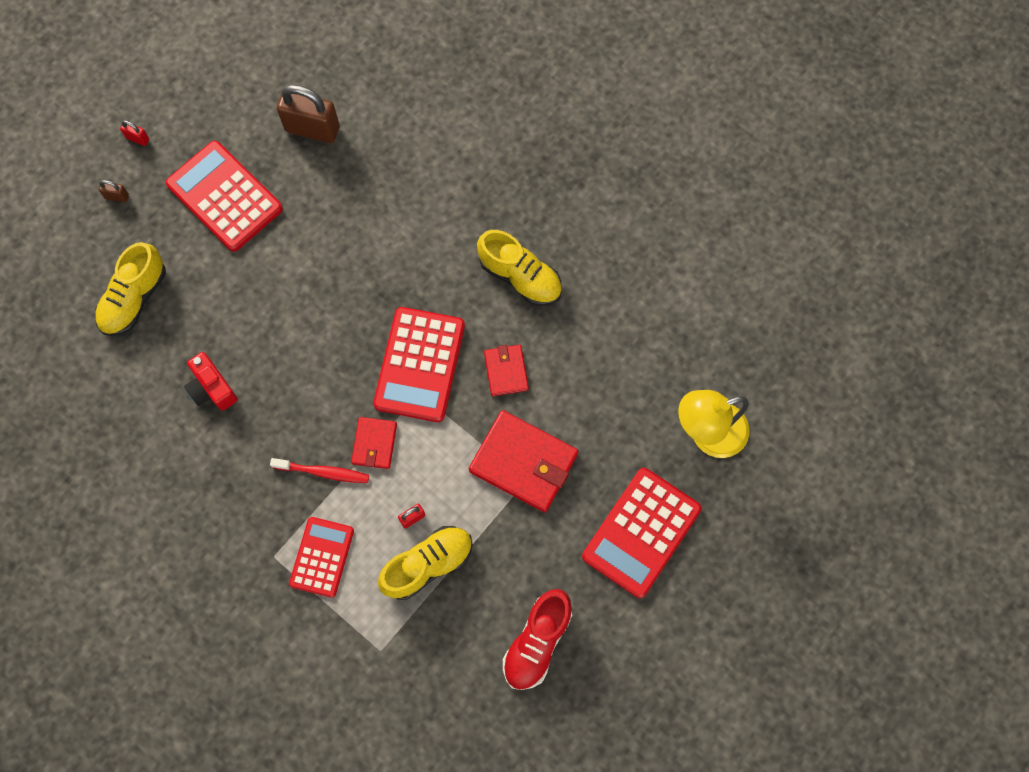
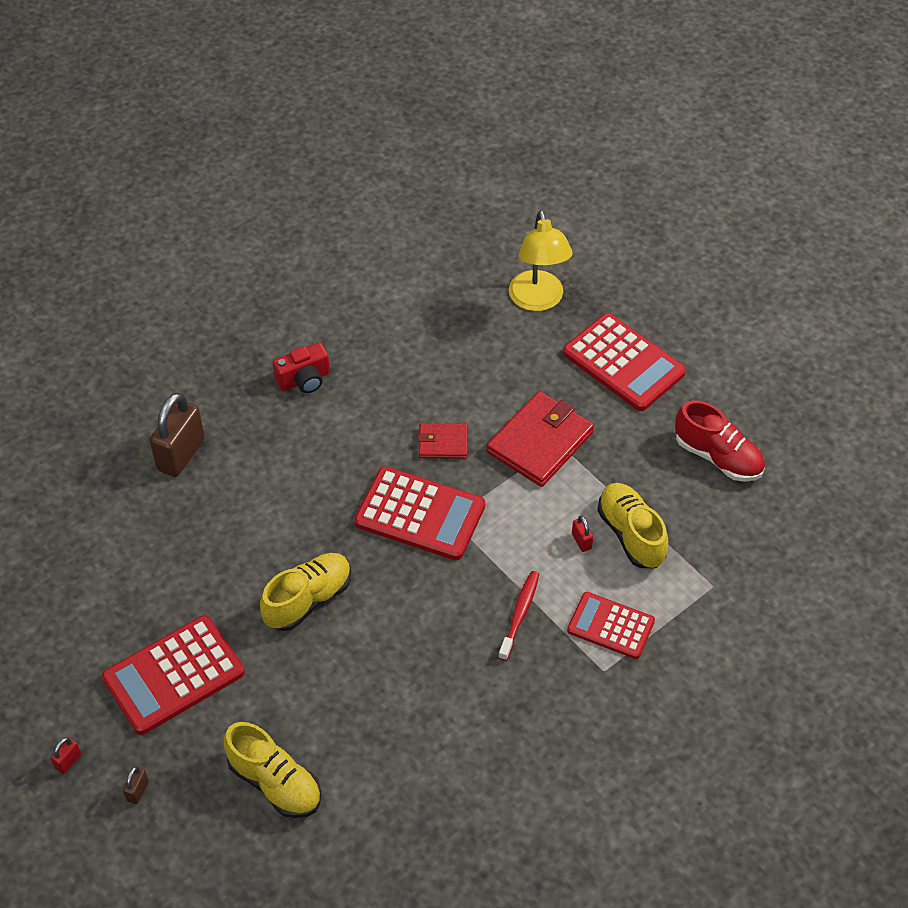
camera: 80 degrees left, 20 degrees down
(212, 388) = (403, 711): red camera -> red camera (304, 380)
(312, 129) = (117, 579): brown padlock -> brown padlock (181, 454)
(374, 443) = (497, 564): red wallet -> none
(520, 277) = (345, 417): yellow shoe -> yellow shoe (308, 599)

